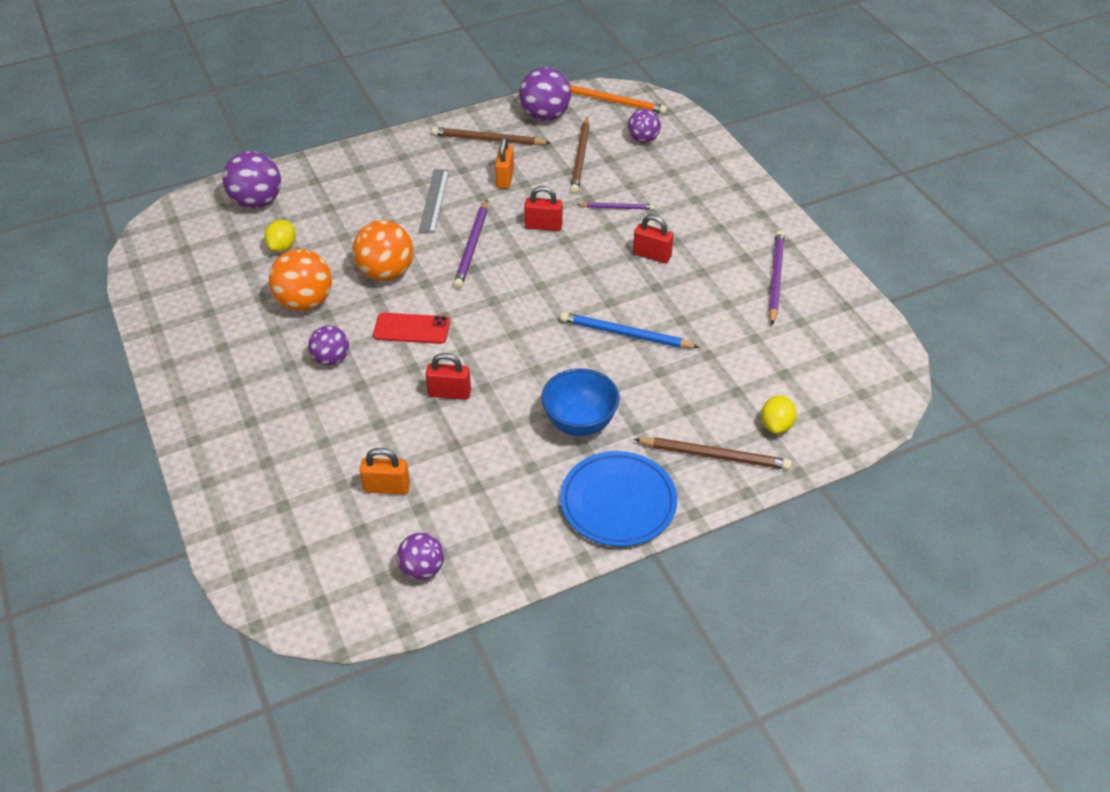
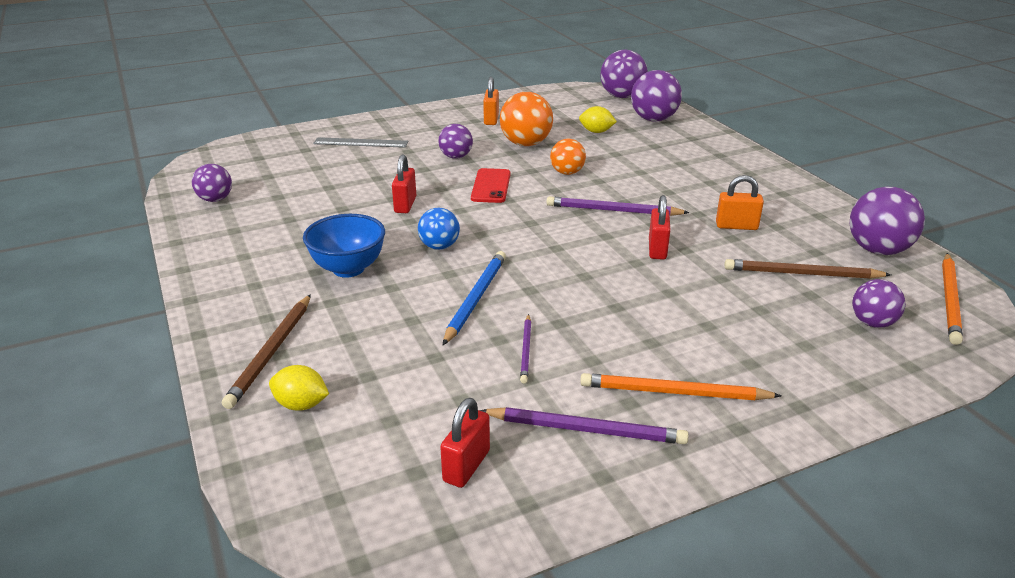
camera: 90 degrees right, 15 degrees down
(178, 220) = (622, 96): none -> purple ball
(386, 273) = (567, 173): orange ball -> orange ball, size x0.62
(387, 487) = (305, 183): orange padlock -> orange padlock (491, 119)
(434, 200) = (682, 190): grey ruler -> grey ruler (361, 142)
(488, 140) = (804, 215): brown pencil -> none
(538, 361) = (439, 246): none -> blue ball
(617, 207) = (708, 298): purple pencil -> purple pencil (526, 350)
(618, 502) = (236, 288): blue plate -> none
(652, 255) = (619, 321): red padlock -> red padlock (466, 466)
(731, 236) = (674, 392): none -> orange pencil

